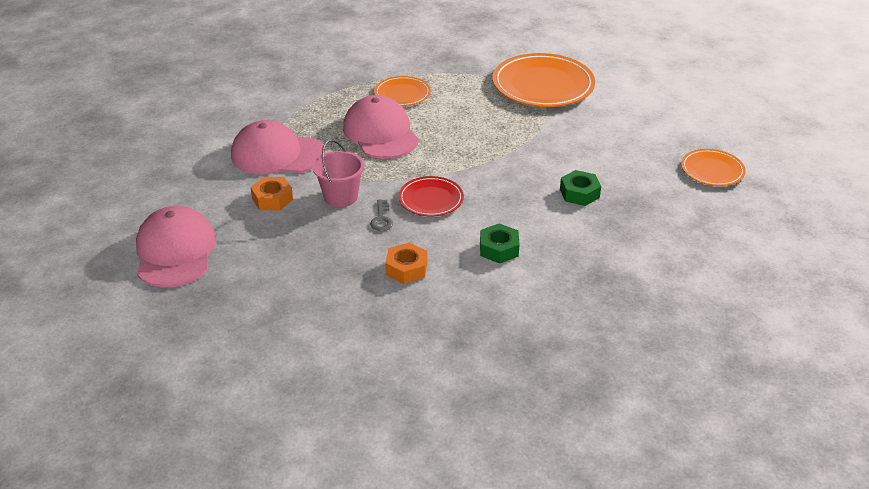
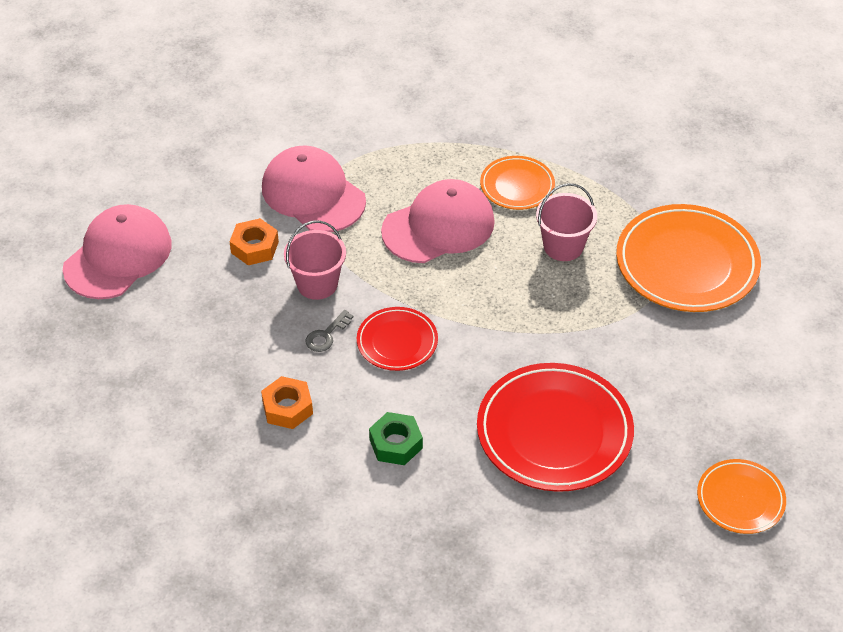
camera: 40 degrees right, 10 degrees up
(380, 133) = (438, 226): pink cap -> pink cap turned 45 degrees clockwise
(466, 108) = (563, 246): none -> pink bucket
(579, 193) = (554, 431): green nut -> red plate

